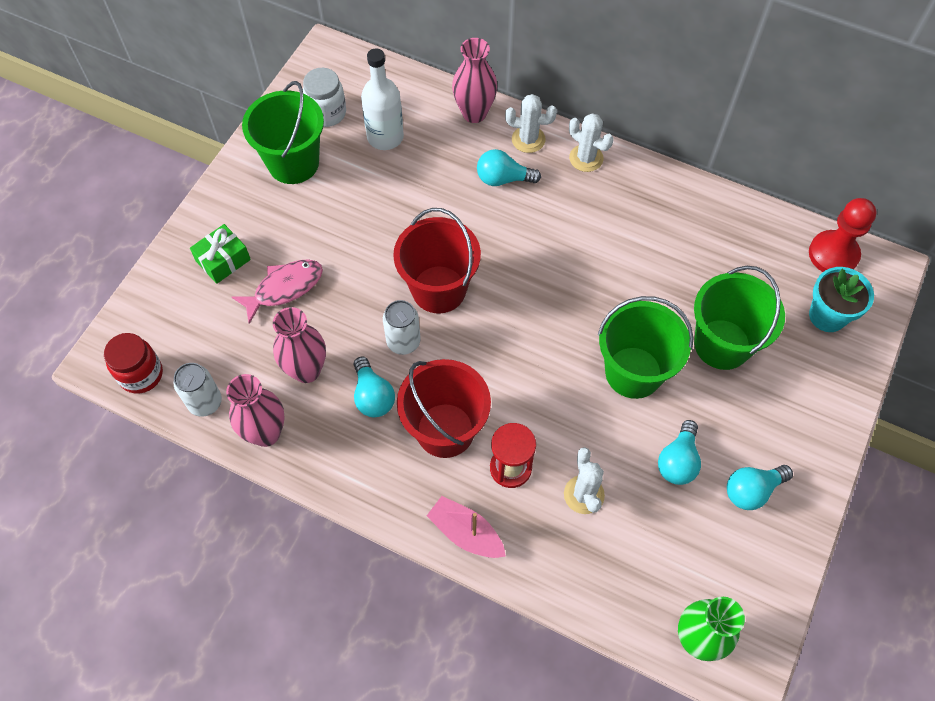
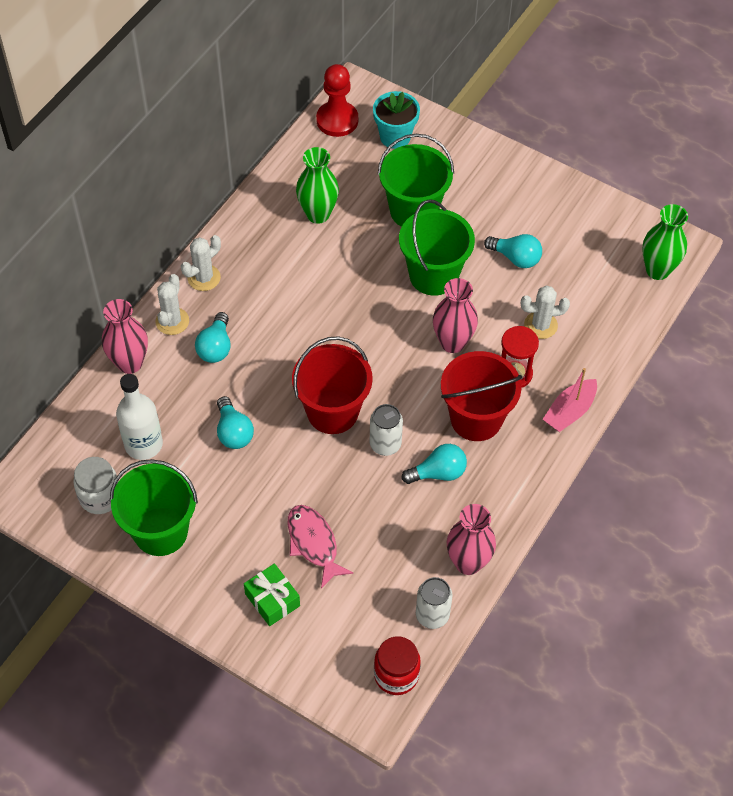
camera: 85 degrees left, 5 degrees down
(306, 370) = (406, 526): pink vase -> pink vase (452, 342)
(693, 249) = (318, 214): none -> green vase
(752, 490) = (543, 215): turquoise light bulb -> turquoise light bulb (233, 432)

